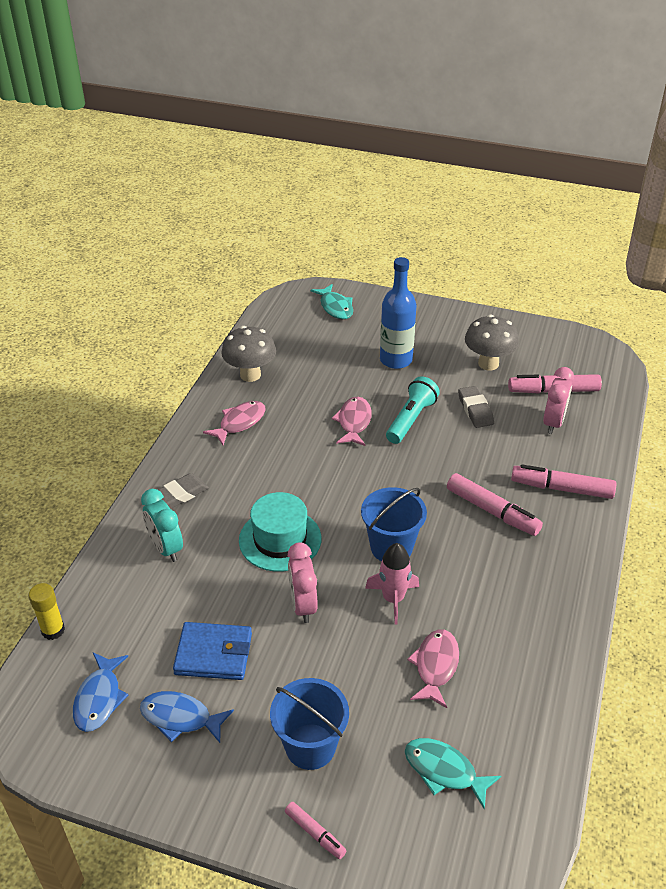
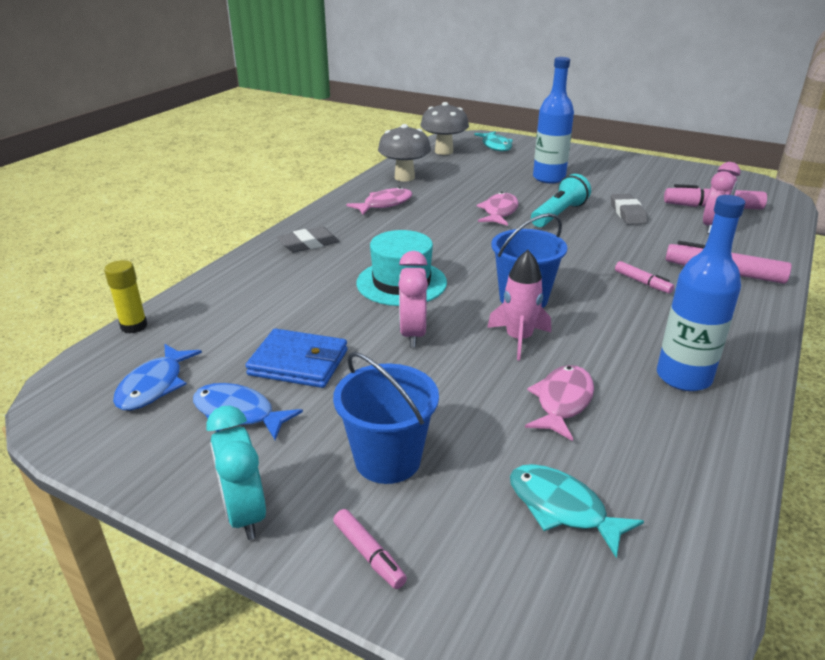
camera: 10 degrees right, 10 degrees down
(166, 548) = (279, 278): turquoise clock -> turquoise clock (245, 514)
(488, 364) = (643, 186): grey mushroom -> grey mushroom (443, 151)
(492, 511) = (642, 282): pink marker -> pink marker, size x0.54
(528, 624) = (683, 377): none -> blue bottle

